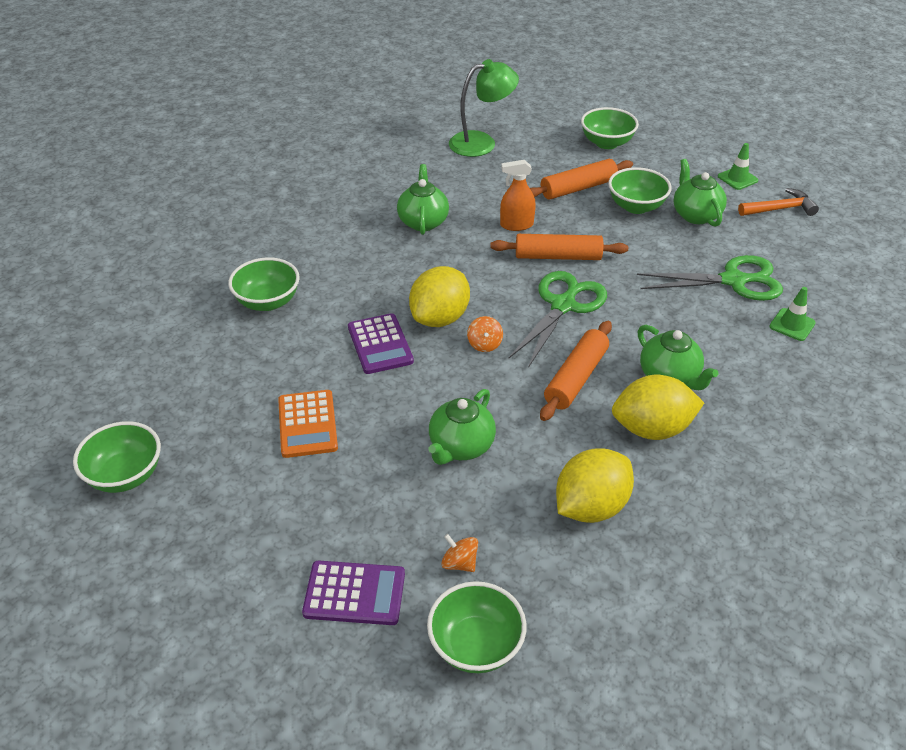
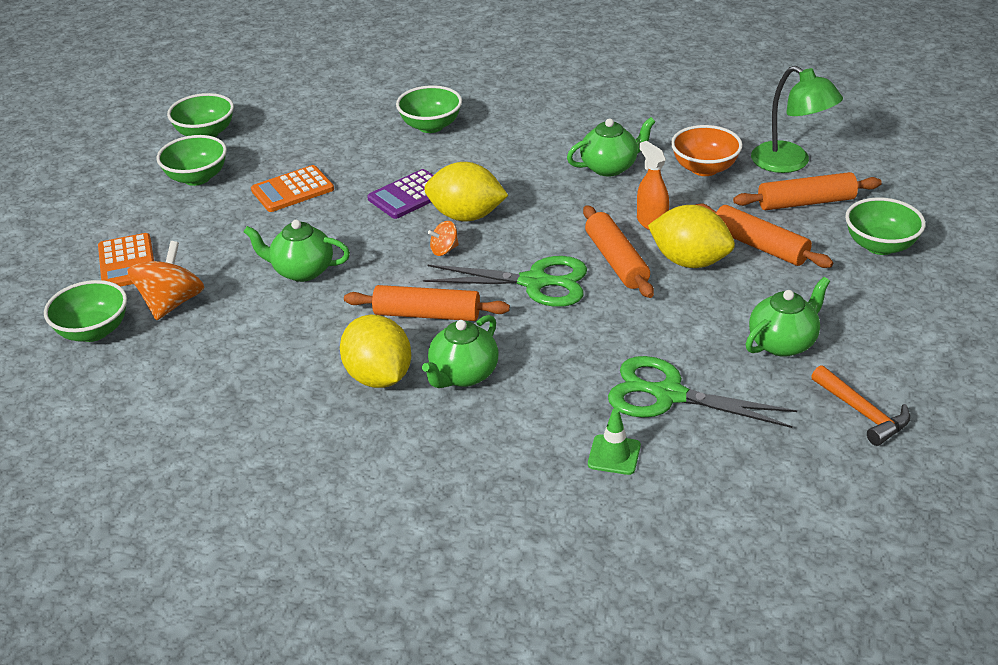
camera: 70 degrees right, 5 degrees down
(354, 593) = (127, 262): purple calculator -> orange calculator
(459, 563) = (172, 303): orange spinning top -> orange spinning top, size x1.96
(460, 179) = (704, 168): none -> orange bowl
(537, 153) = (806, 202): none -> orange rolling pin
(591, 507) = (259, 359): yellow lemon -> yellow lemon (689, 261)
(636, 206) = (760, 294): green bowl -> green bowl (197, 178)
(733, 280) = (668, 395): green scissors -> green scissors turned 135 degrees clockwise
(737, 178) = (902, 365): green traffic cone -> none

